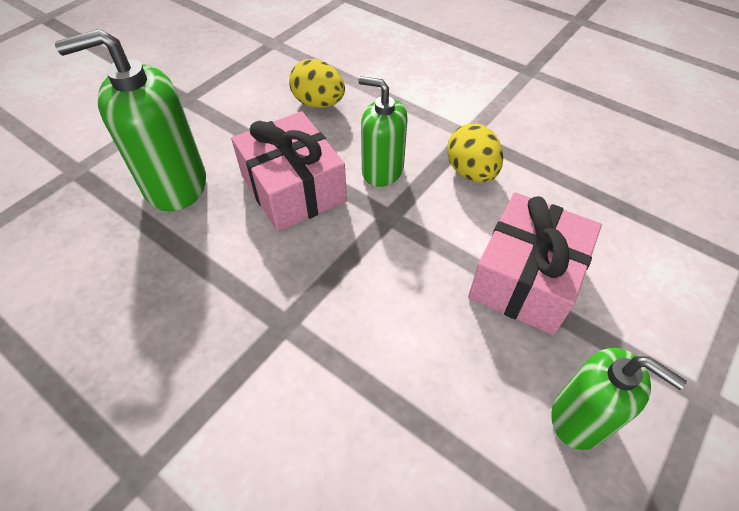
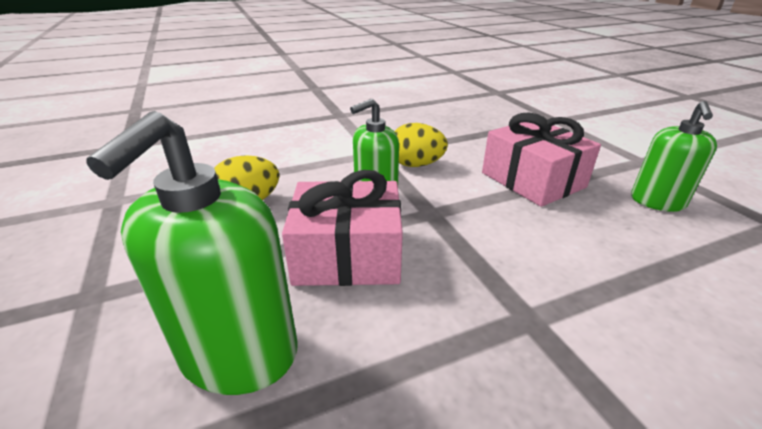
camera: 60 degrees left, 20 degrees down
(579, 418) = (657, 202): green soap dispenser -> green soap dispenser turned 135 degrees clockwise

